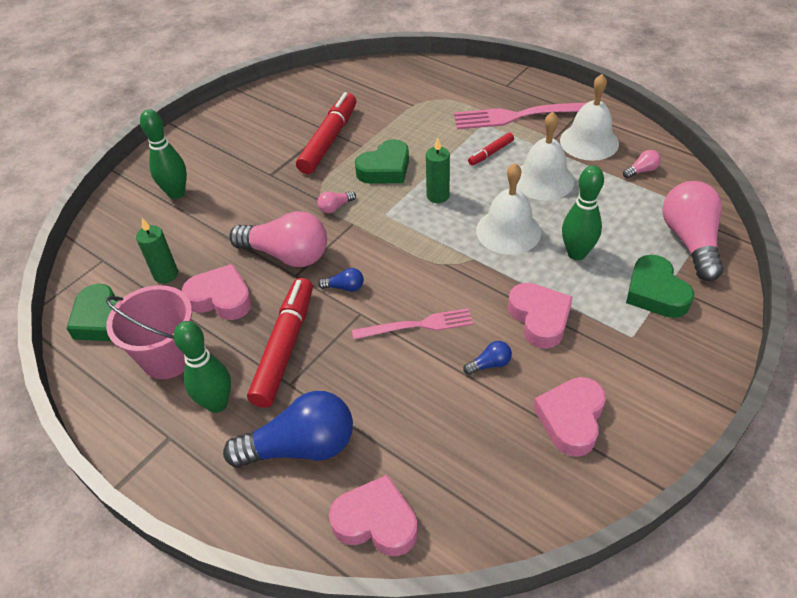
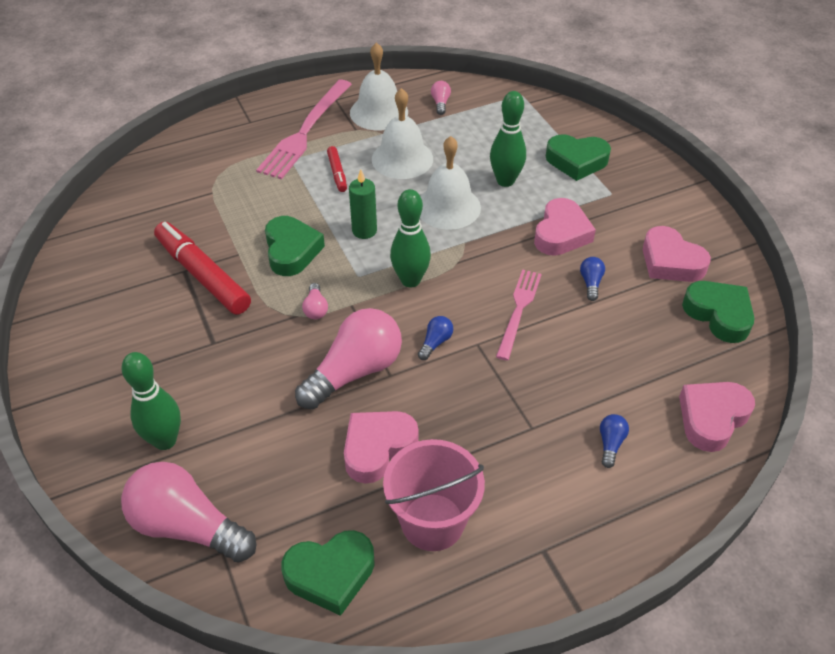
camera: 65 degrees left, 0 degrees up
(166, 275) = (301, 490): green candle -> none
(217, 403) = (523, 495): green bowling pin -> green bowling pin (410, 280)
(284, 347) = (483, 416): red marker -> none
(301, 447) = (610, 444): blue light bulb -> blue light bulb, size x0.42
(524, 486) = (719, 314): none -> green heart
(539, 318) = (561, 233): pink heart -> pink heart turned 105 degrees clockwise
(690, 241) = (537, 119): pink light bulb -> pink light bulb (187, 526)

